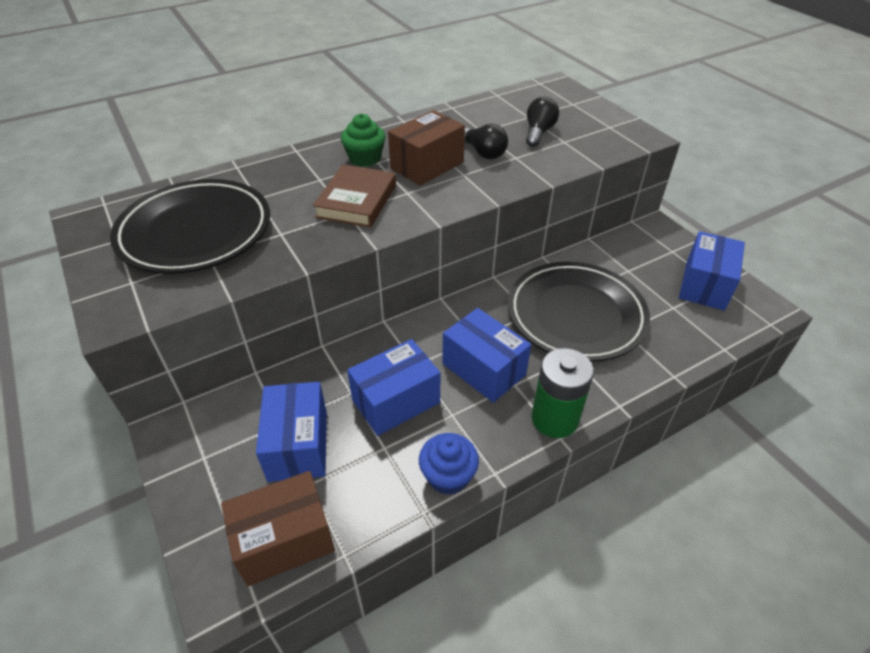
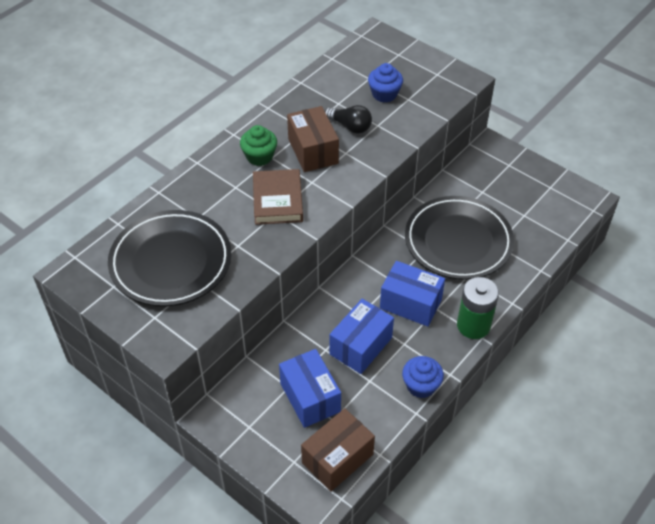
camera: 20 degrees left, 5 degrees up
(427, 165) = (313, 151): brown box -> brown box turned 45 degrees counterclockwise
(538, 132) = (384, 94): black light bulb -> blue cupcake
(704, 285) = (540, 190): blue box -> none

